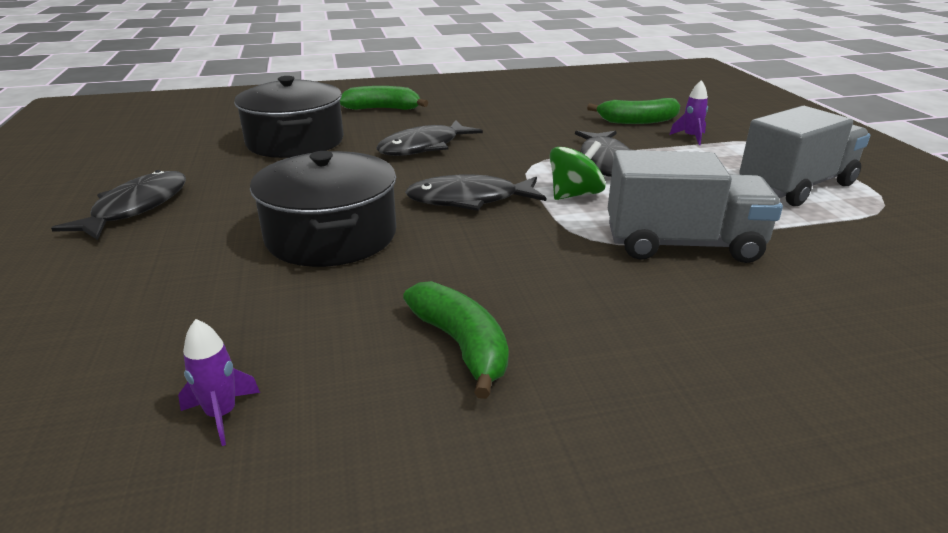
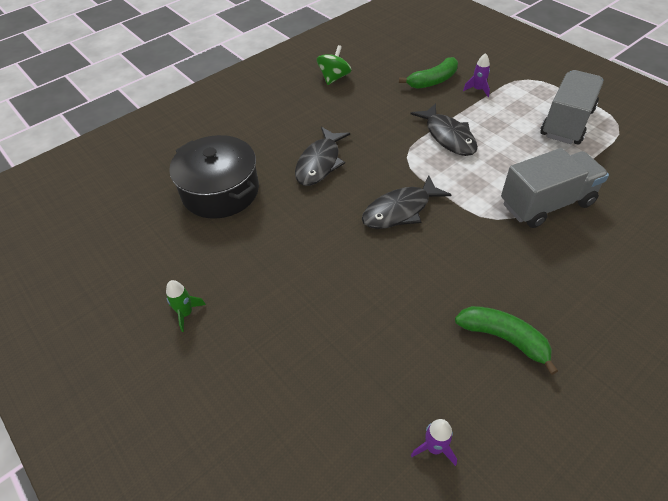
camera: 25 degrees left, 20 degrees up
(136, 208) = (186, 313): black fish -> green rocket
(331, 235) = (349, 282): black pot -> none
(383, 109) = (246, 125): green banana -> none
(575, 194) = (456, 179): green spinning top -> green spinning top (334, 78)

